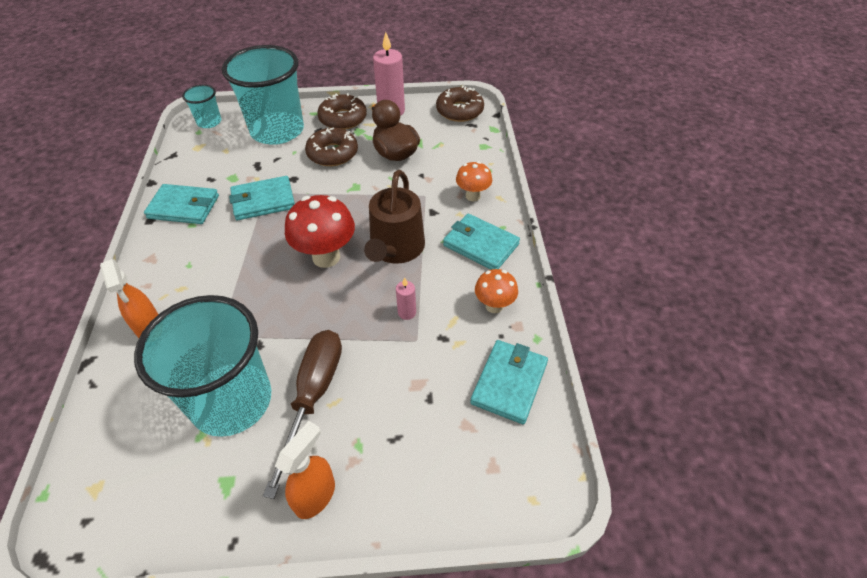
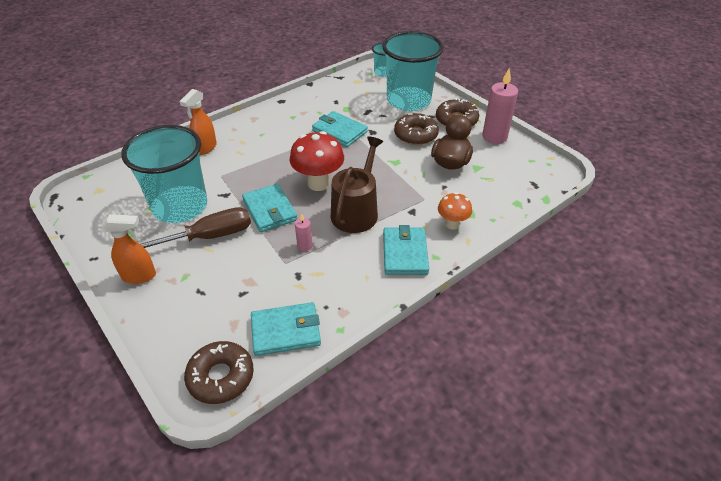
camera: 55 degrees right, 5 degrees down
(184, 207) = (303, 106): turquoise wallet -> turquoise wallet (270, 210)
(395, 249) = (356, 211): brown watering can -> brown watering can turned 135 degrees clockwise
(459, 111) = (542, 170): brown donut -> brown donut (221, 377)
(494, 306) = (350, 289): orange mushroom -> none

